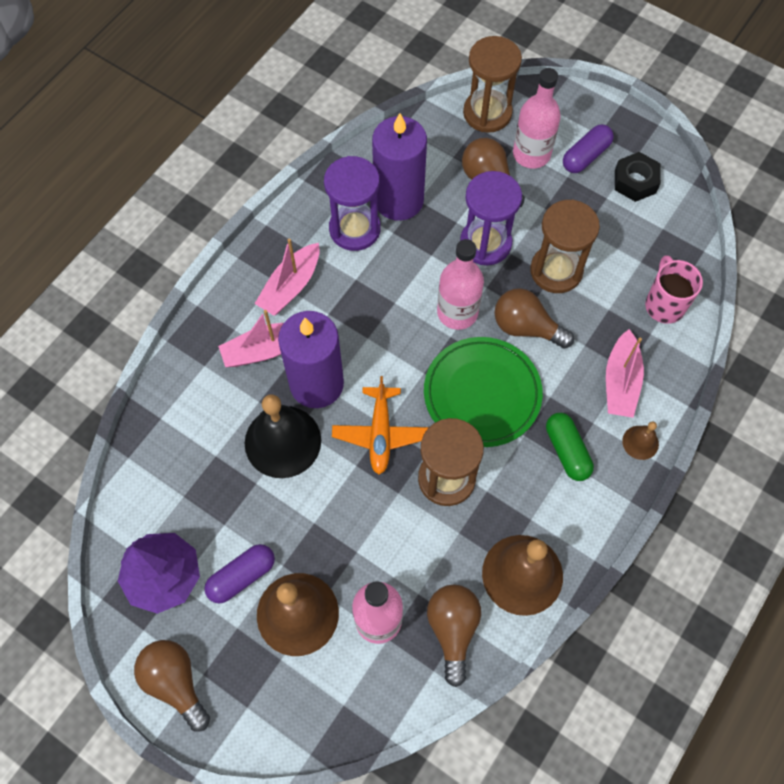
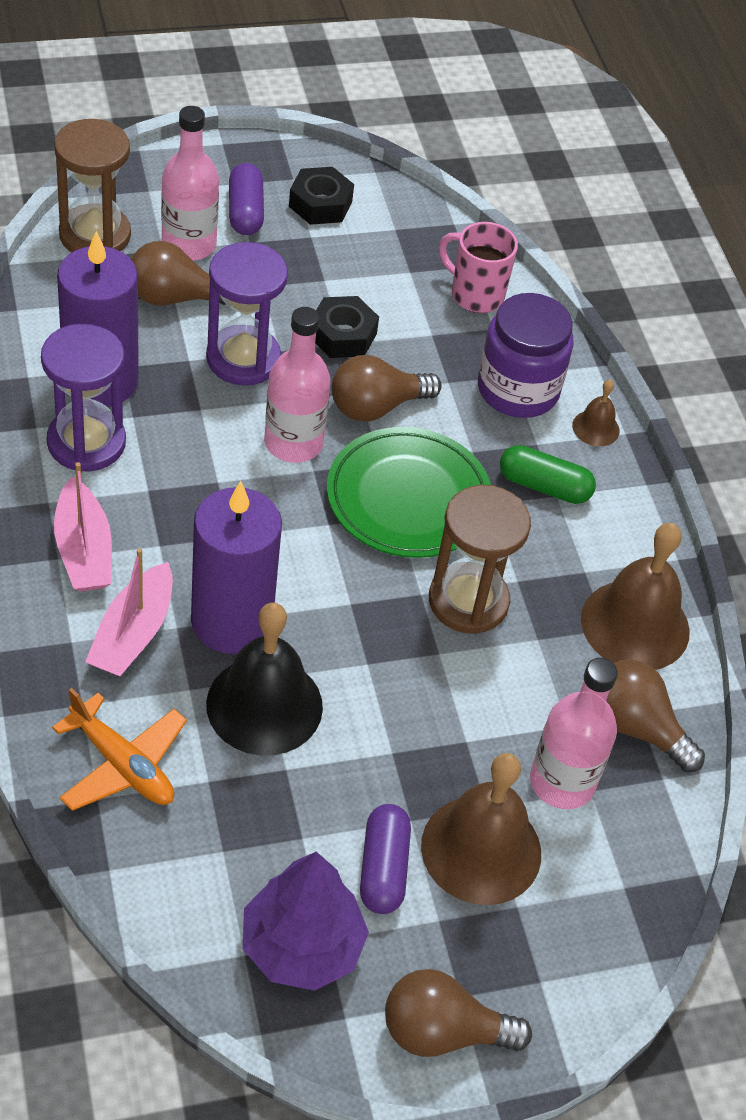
camera: 55 degrees left, 15 degrees down
(380, 433) = (355, 614): orange plane -> orange plane (122, 764)
(556, 271) = (342, 335): brown hourglass -> black nut
(620, 382) = (518, 389): pink boat -> purple jar

